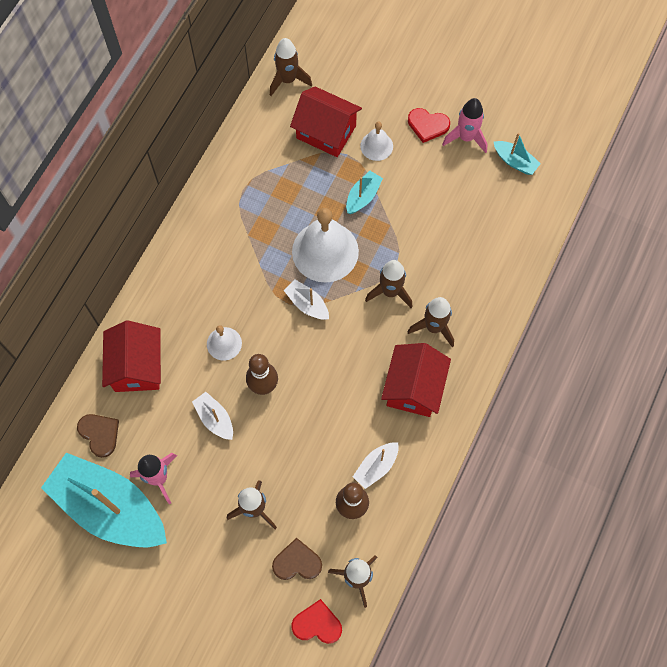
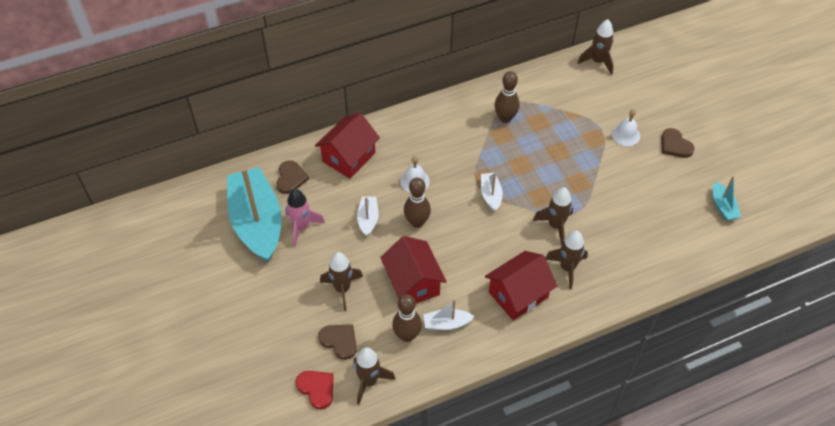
camera: 40 degrees right, 15 degrees down
(252, 209) = (505, 118): none -> brown bowling pin
(325, 251) = (532, 173): white bell -> none
(326, 132) = (597, 106): red house -> red house (413, 283)
(363, 196) = (588, 158): turquoise boat -> none
(427, 125) = (675, 145): red heart -> brown heart
(466, 137) = (697, 169): pink rocket -> none

